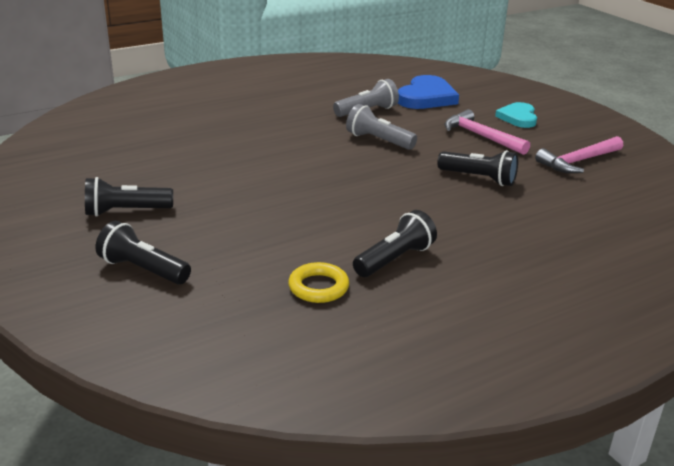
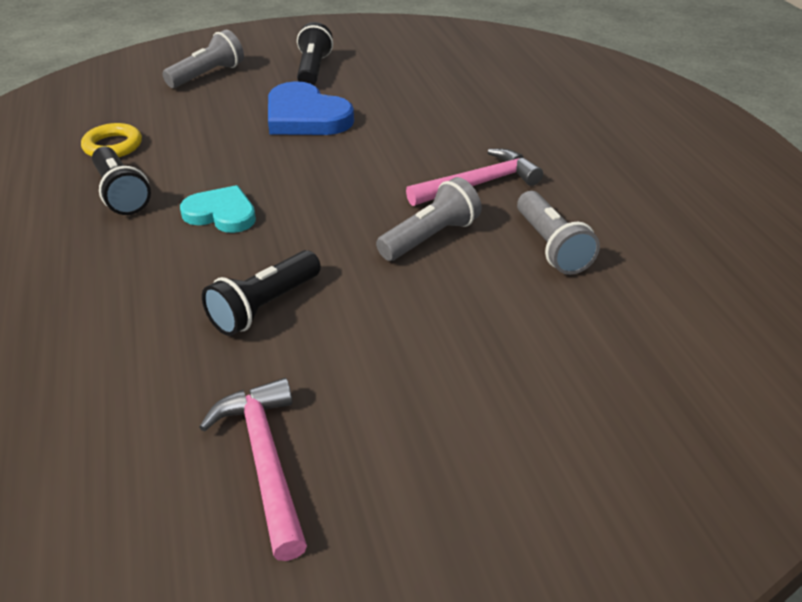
camera: 105 degrees right, 10 degrees up
(143, 270) = (208, 75): black flashlight -> grey flashlight
(426, 97) = (621, 331): blue heart -> blue heart (305, 116)
(481, 136) = (417, 355): pink hammer -> pink hammer (478, 184)
(518, 117) = (501, 443): turquoise heart -> turquoise heart (221, 213)

